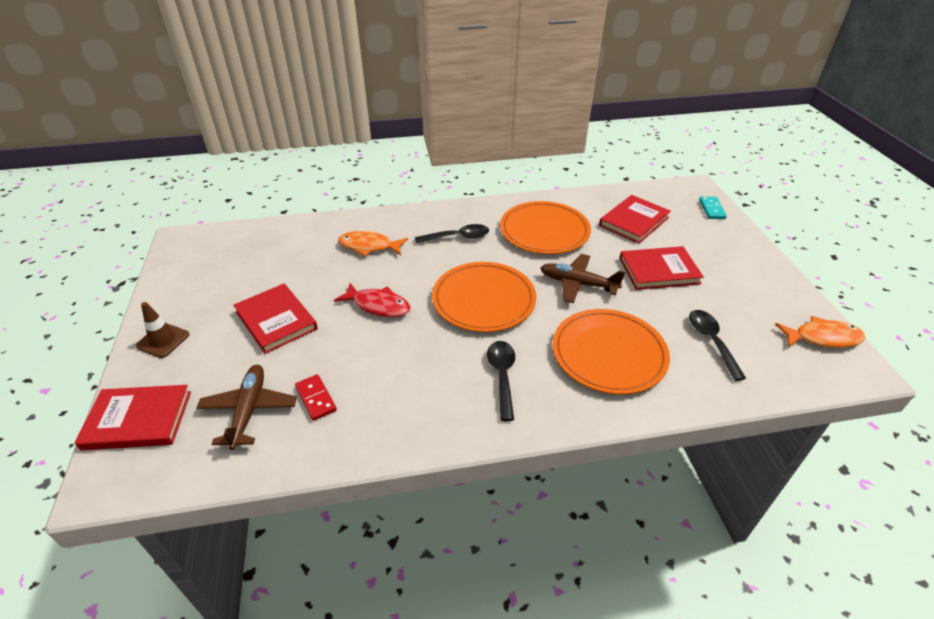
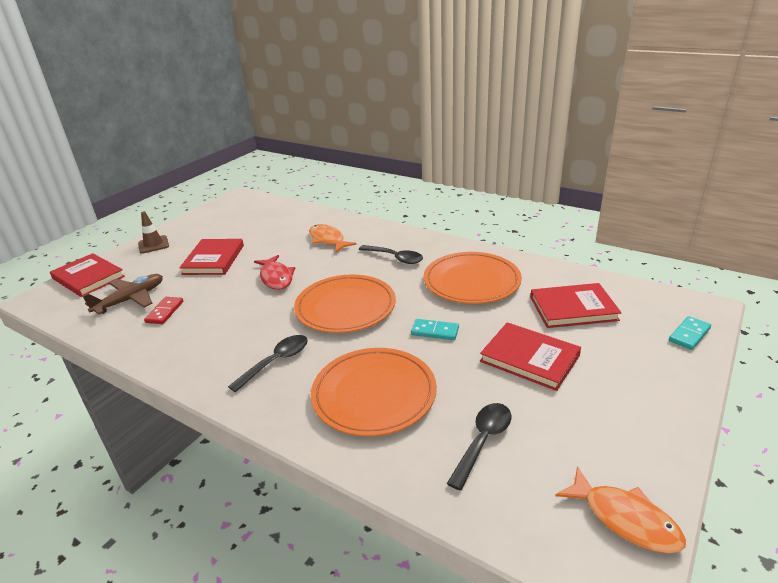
camera: 45 degrees right, 10 degrees down
(577, 284) = (435, 331): brown plane -> turquoise domino

